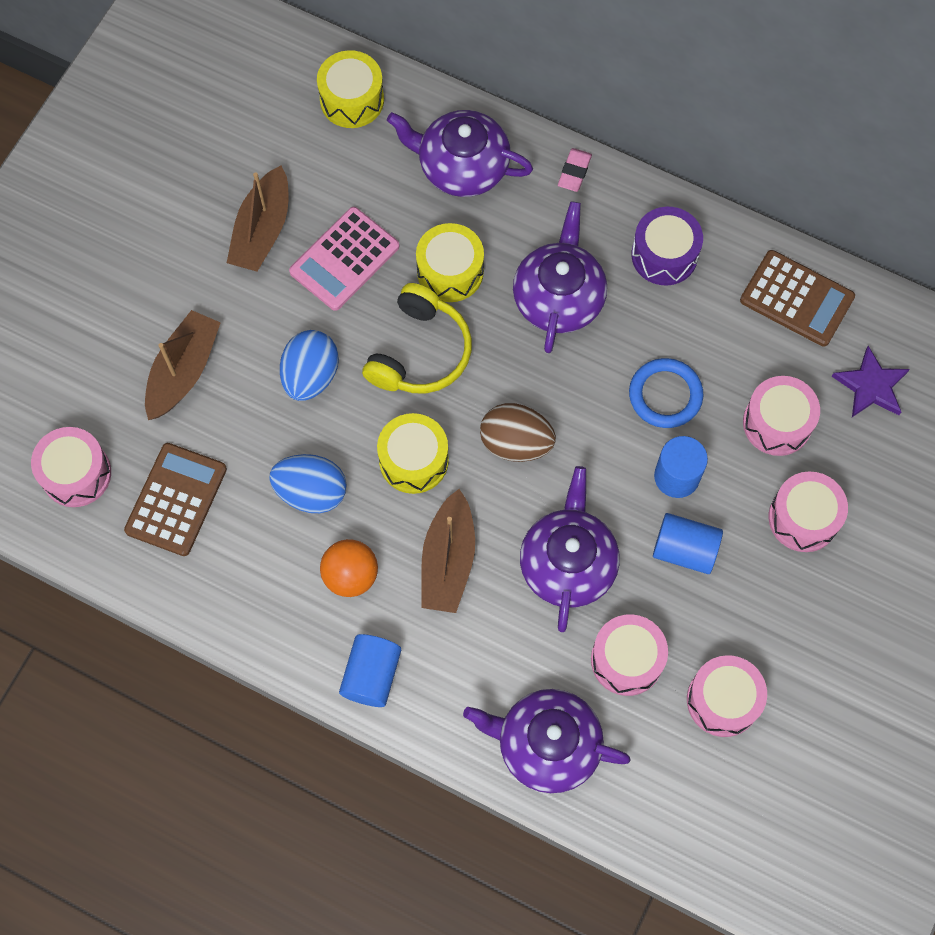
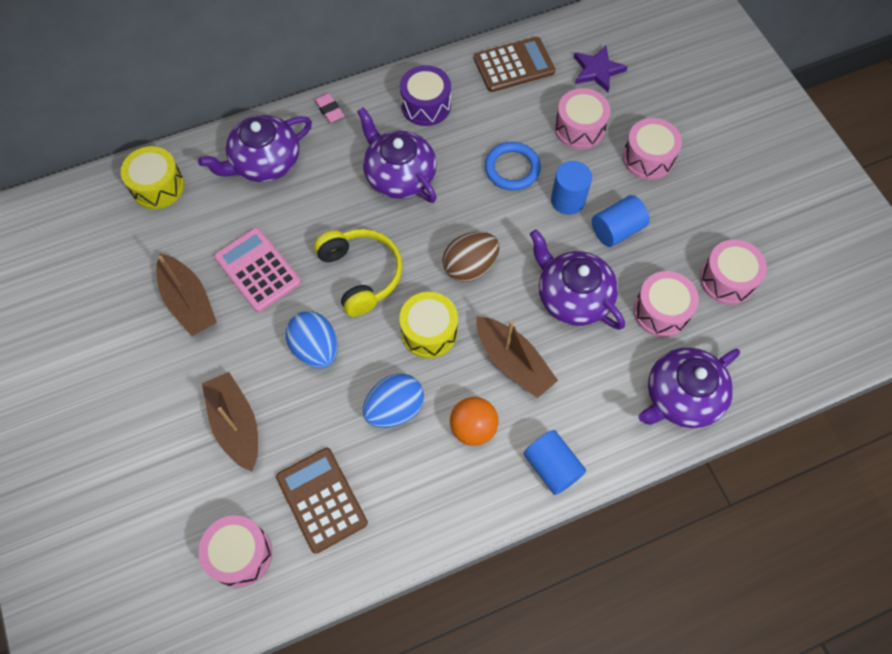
camera: 50 degrees left, 5 degrees down
(344, 259) = (258, 270): pink calculator -> pink calculator turned 150 degrees clockwise
(450, 271) = (325, 219): yellow drum -> none

